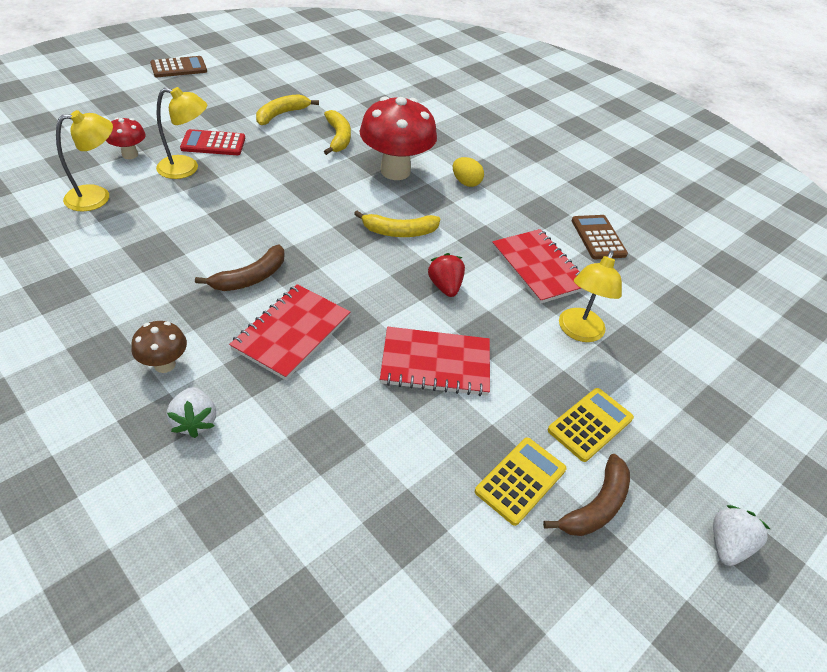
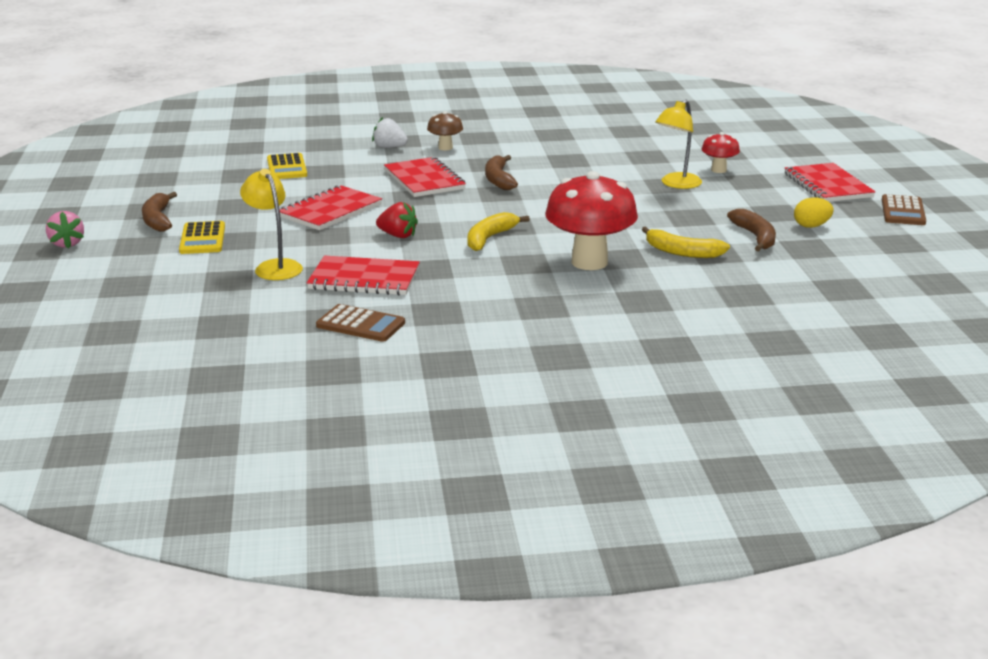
camera: 130 degrees right, 20 degrees down
(97, 197) = (659, 154): yellow lamp -> none
(139, 100) = (827, 185): none -> red notebook
(213, 143) = (714, 200): red calculator -> none
(281, 114) = (755, 237): yellow banana -> brown banana
(466, 182) = (532, 290): yellow egg -> yellow egg (811, 226)
(520, 480) = (210, 207): yellow calculator -> yellow calculator (287, 167)
(727, 545) = (67, 244): white strawberry -> pink strawberry

